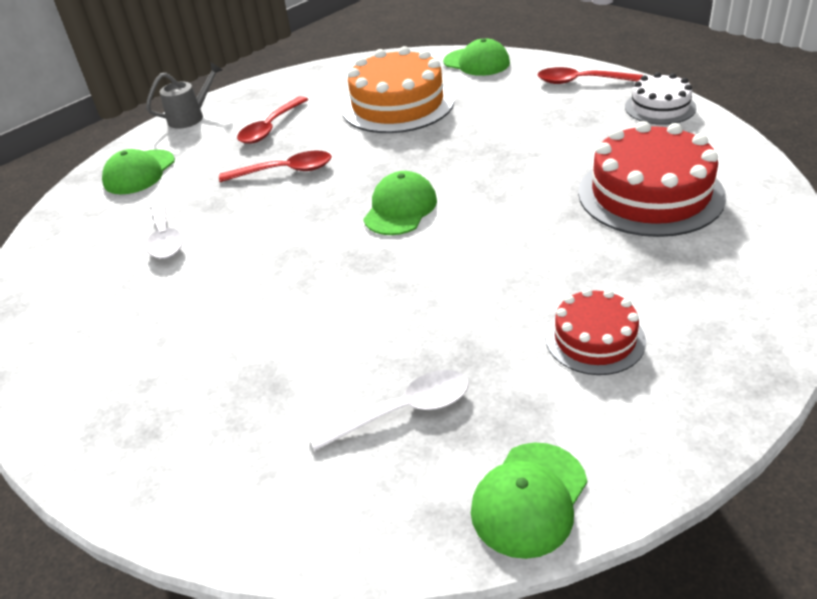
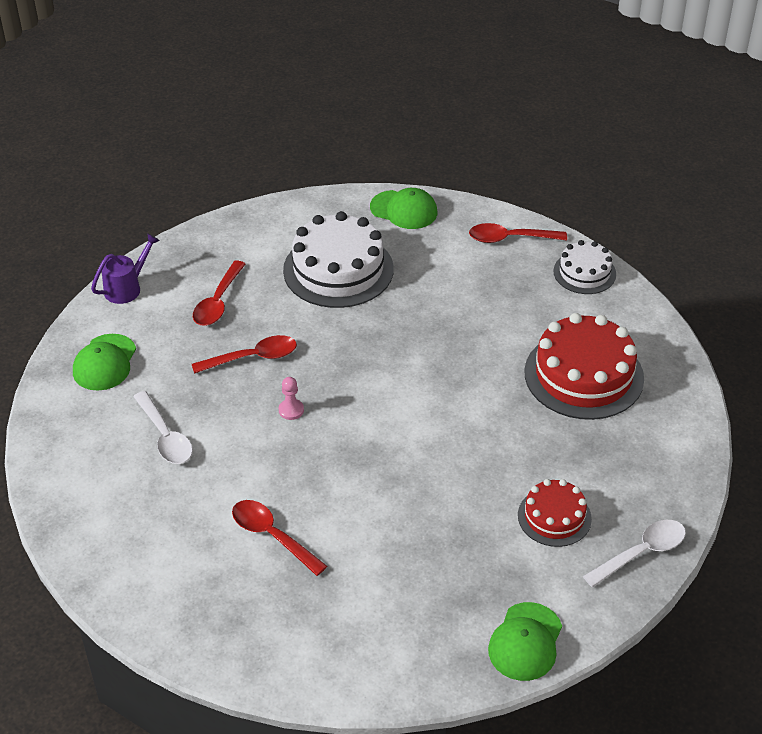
camera: 15 degrees left, 5 degrees up
(191, 117) = (127, 287): grey watering can -> purple watering can
(235, 338) = (272, 536): none -> red spoon
(306, 217) = (291, 410): none -> pink pawn
(397, 104) = (338, 269): orange cake -> white cake
(400, 208) = (374, 398): green cap -> none
(402, 411) = (424, 587): white spoon -> white spoon (641, 553)

